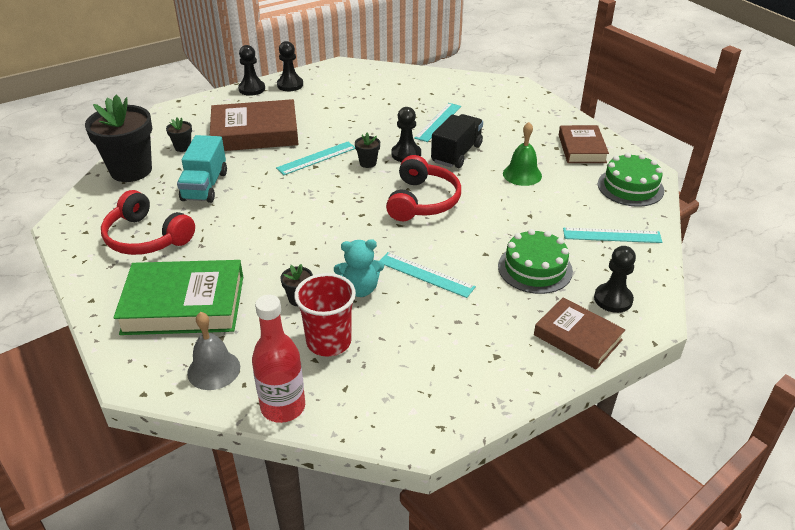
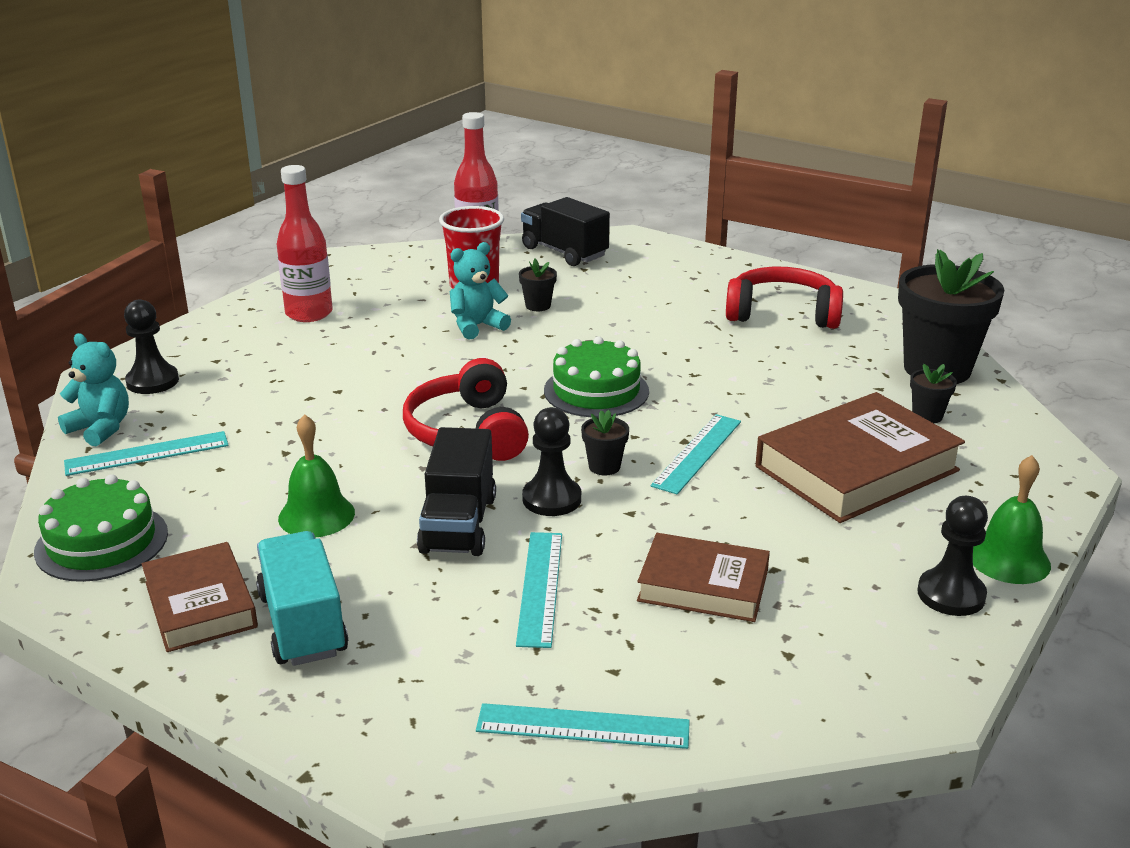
camera: 155 degrees right, 10 degrees down
(183, 304) = (653, 278): green book -> none
(205, 186) = (804, 376): turquoise truck -> turquoise truck (303, 624)
(213, 370) = (564, 252): grey bell -> black truck
(252, 89) = (1009, 559): black pawn -> green bell
(426, 274) = (406, 354): turquoise ruler -> turquoise ruler (583, 727)
(481, 347) = (309, 313): none -> red bottle
(535, 268) = (263, 389): green cake -> green cake (596, 391)
(577, 337) = (199, 341): brown book -> brown book (703, 585)
(644, 263) = (101, 428): none -> turquoise teddy bear

